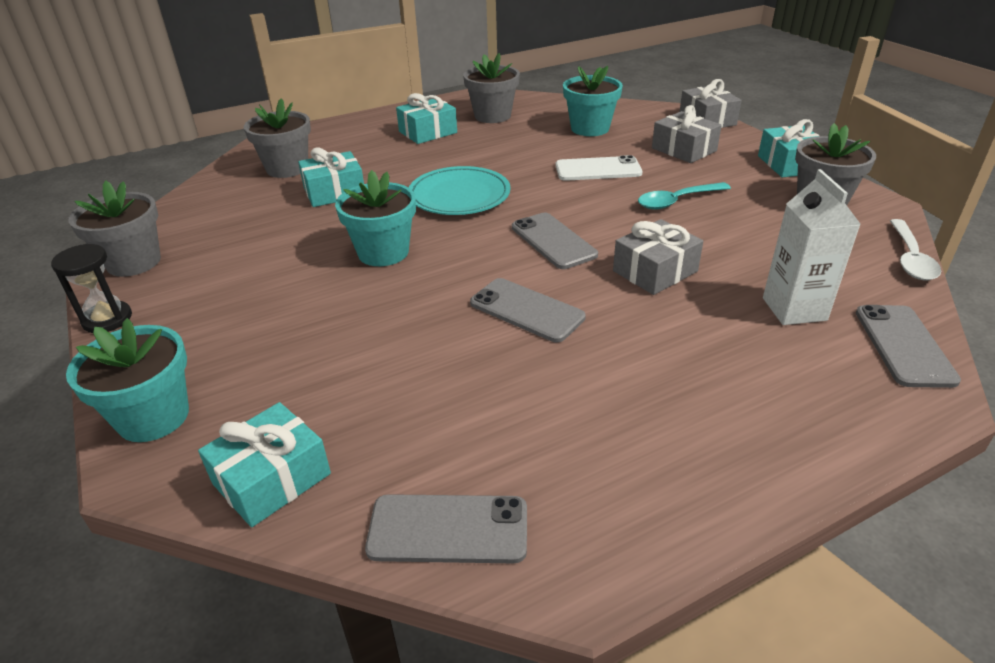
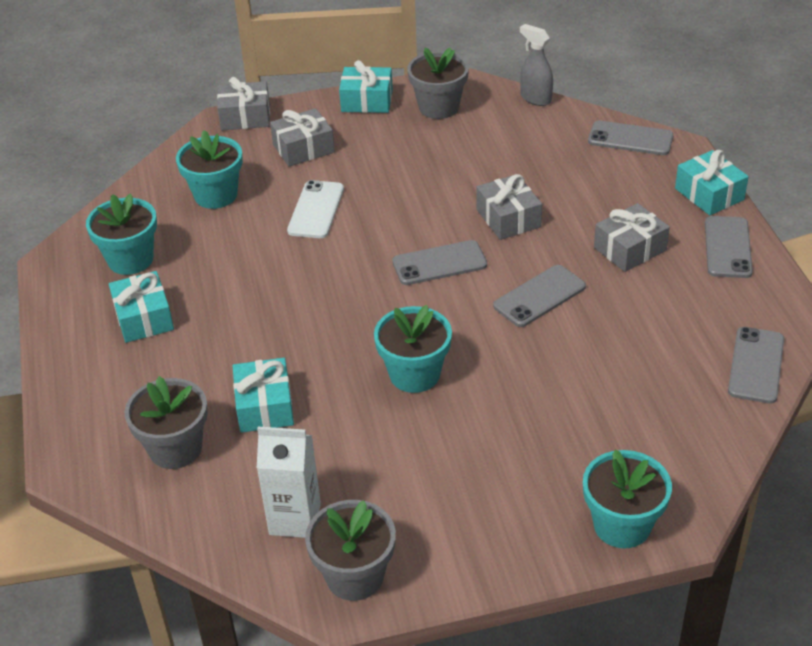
camera: 75 degrees left, 5 degrees up
(107, 319) = (464, 581): black hourglass -> none
(272, 478) = (701, 449): turquoise gift -> turquoise gift (709, 194)
(459, 196) = (323, 311): turquoise plate -> none
(492, 116) = (130, 259): grey flower pot -> turquoise flower pot
(653, 371) = (630, 249): none -> grey gift
(677, 201) = (402, 179): turquoise spoon -> none
(717, 474) = (728, 247): none -> grey phone
(794, 309) = (579, 168): white carton -> white carton (295, 519)
(910, 258) = (535, 98): white spoon -> grey spray bottle

